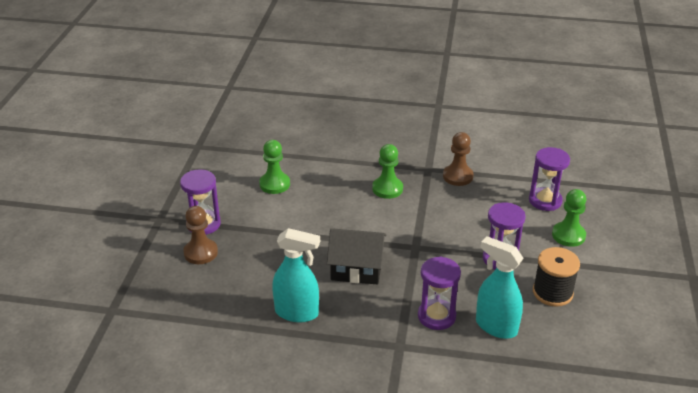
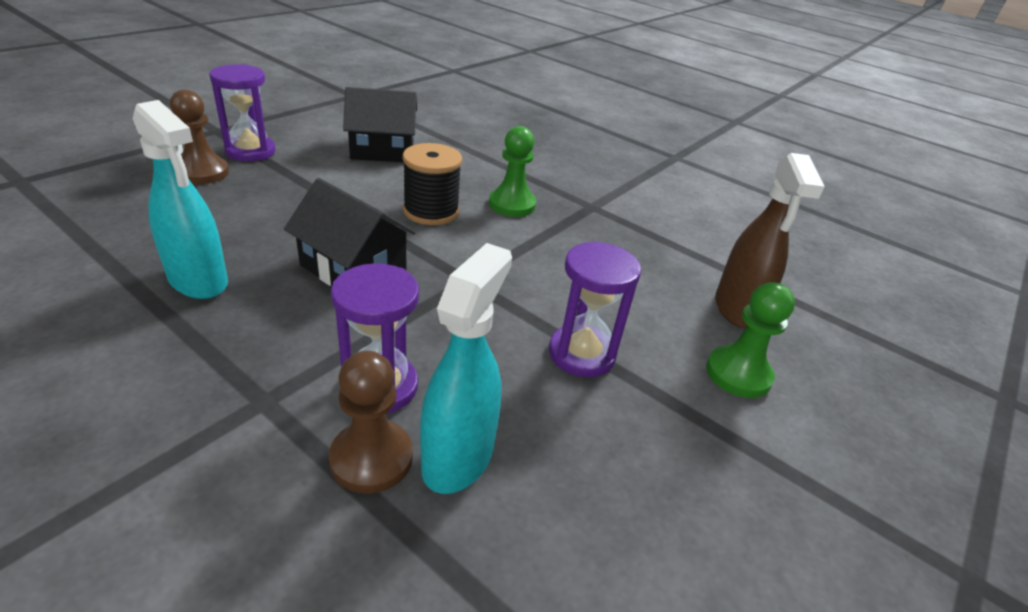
camera: 25 degrees right, 0 degrees up
(274, 184) = (382, 150): green pawn -> black house
(458, 176) = (625, 229): brown pawn -> brown pawn (371, 458)
(495, 326) = (458, 457): turquoise spray bottle -> turquoise spray bottle turned 45 degrees clockwise
(545, 201) = (737, 309): purple hourglass -> brown spray bottle
(552, 292) = (626, 452): black spool -> black spool (431, 211)

